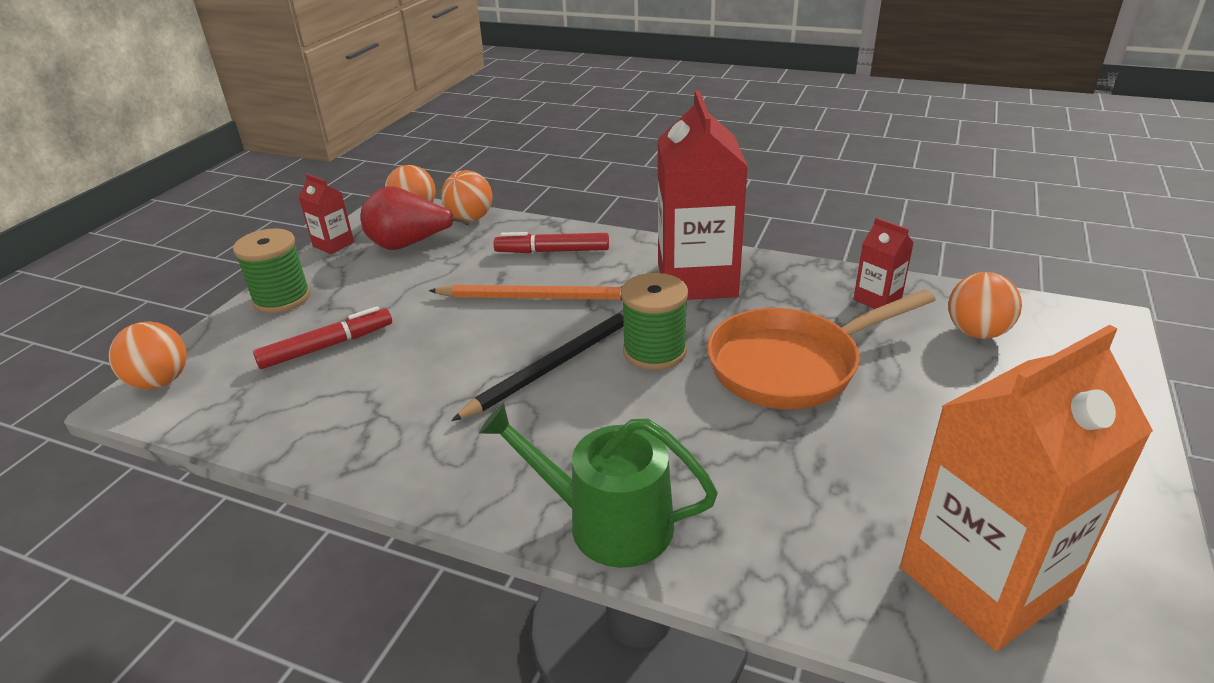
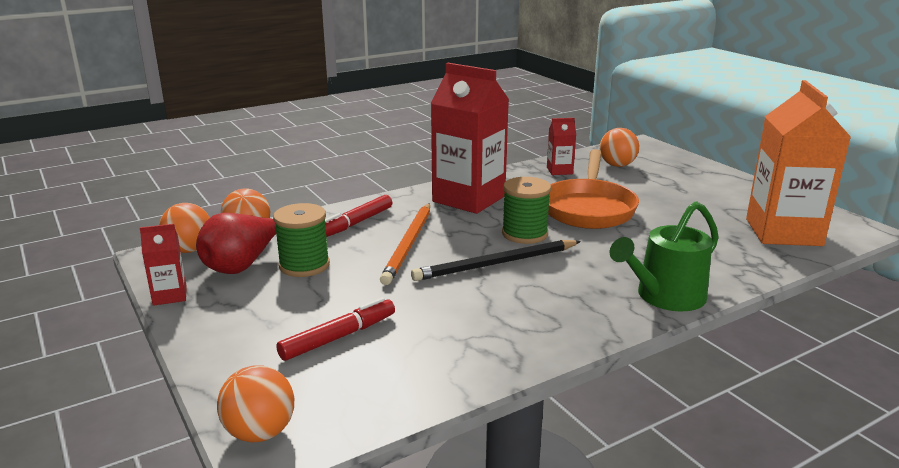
camera: 55 degrees left, 10 degrees down
(282, 298) = (220, 340): green spool -> green spool (304, 265)
(327, 346) = (339, 337): red marker -> red marker turned 45 degrees clockwise
(540, 297) = (408, 245): orange pencil -> orange pencil turned 150 degrees clockwise
(556, 364) = (495, 264): black pencil -> black pencil turned 105 degrees counterclockwise

